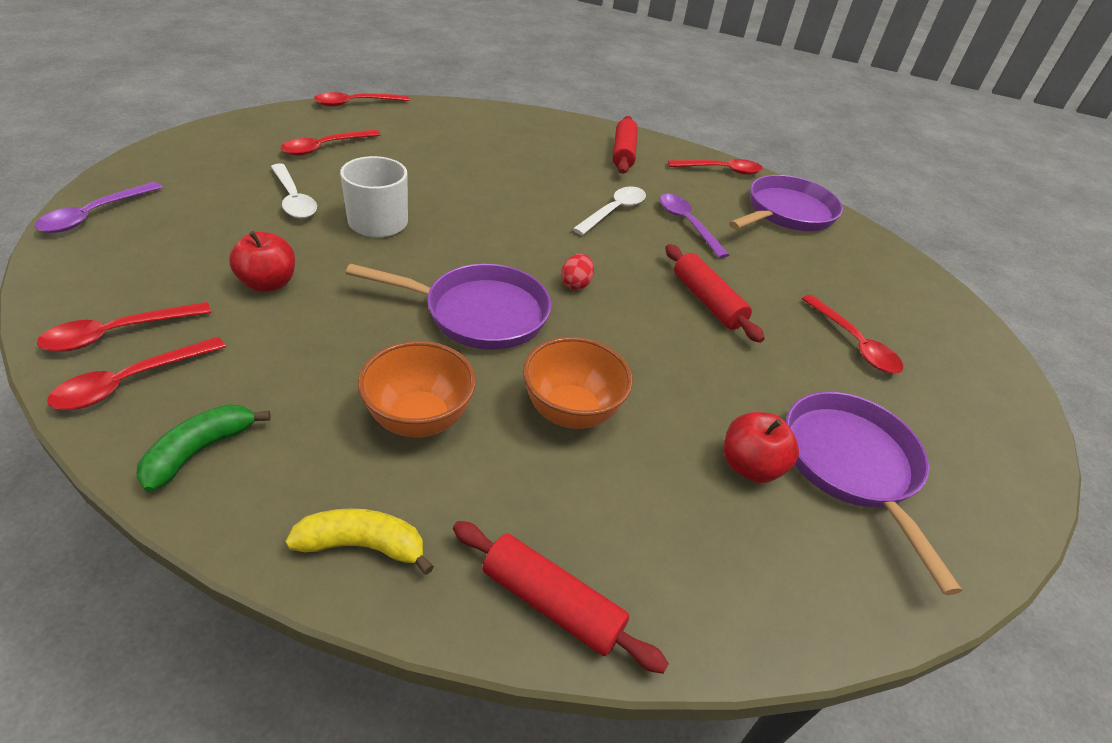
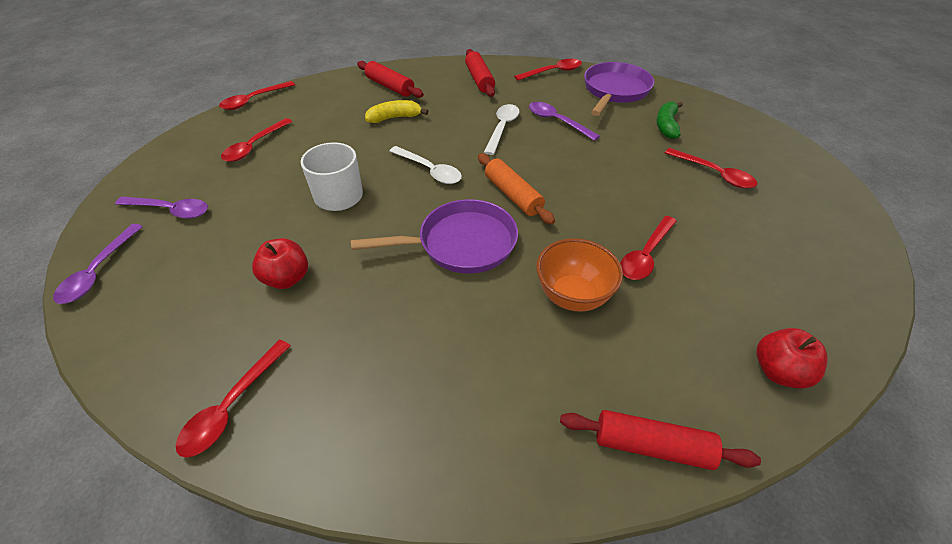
camera: 15 degrees left, 5 degrees up
(117, 334) = (191, 369): red spoon -> red spoon (645, 255)
(200, 182) = (171, 210): none -> purple spoon
(200, 451) = (328, 441): green banana -> green banana (666, 125)
(294, 199) = (259, 199): white spoon -> white spoon (430, 171)
(363, 546) = (500, 462): yellow banana -> yellow banana (395, 118)
(419, 419) = (473, 345): orange bowl -> none
(575, 284) = (513, 195): red egg -> orange rolling pin
(707, 301) = (607, 176): red rolling pin -> red rolling pin (390, 86)
(750, 466) = (708, 289): red apple -> red apple (778, 371)
(852, 466) = (766, 263): purple pan -> none

